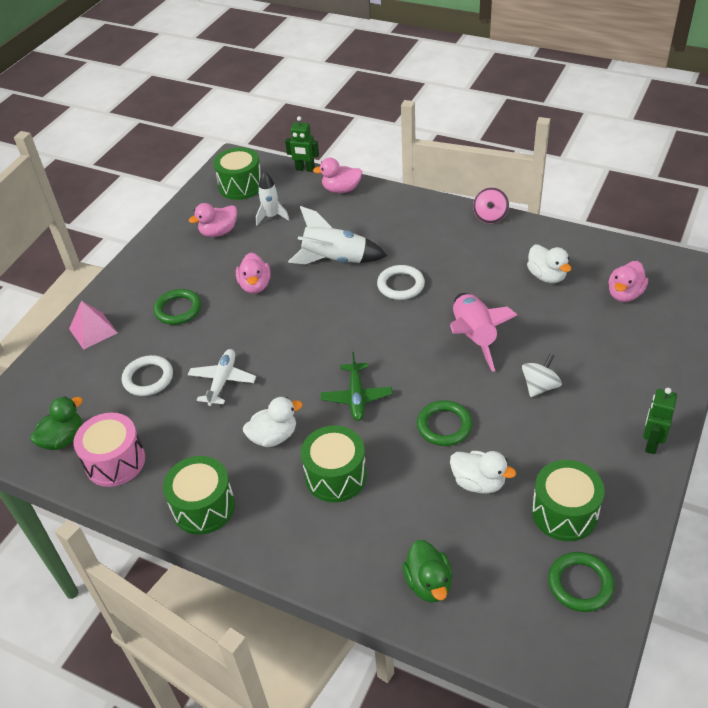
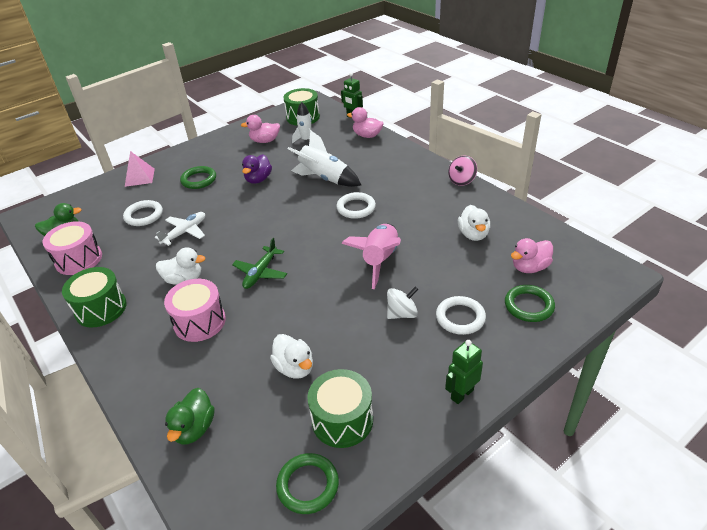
camera: 25 degrees right, 5 degrees down
(255, 286) = (258, 179): pink duck -> purple duck
(335, 476) = (199, 322): green drum -> pink drum
(444, 426) = (305, 316): green ring -> green ring (528, 306)
(597, 370) = (460, 318): none -> white ring

